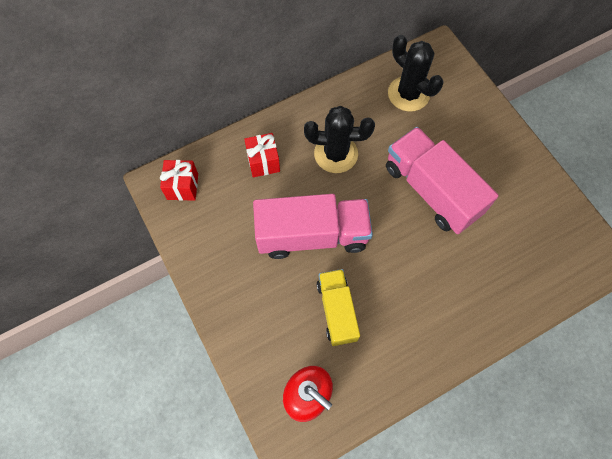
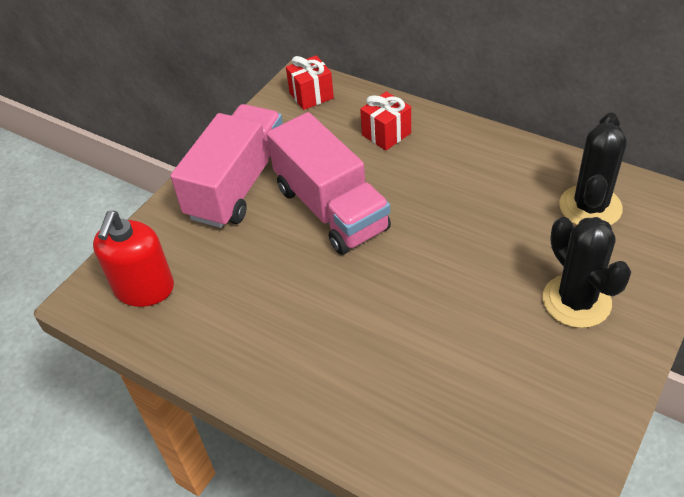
camera: 65 degrees right, 20 degrees down
(336, 154) = (447, 182): black cactus -> black cactus (576, 301)
(337, 310) = (256, 268): yellow truck -> none
(431, 190) = (475, 286): pink truck -> pink truck (238, 185)

